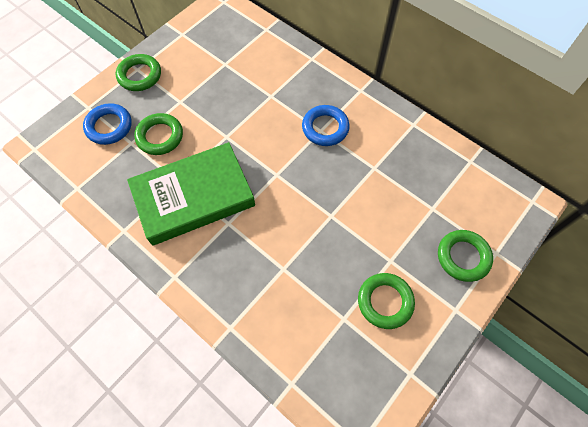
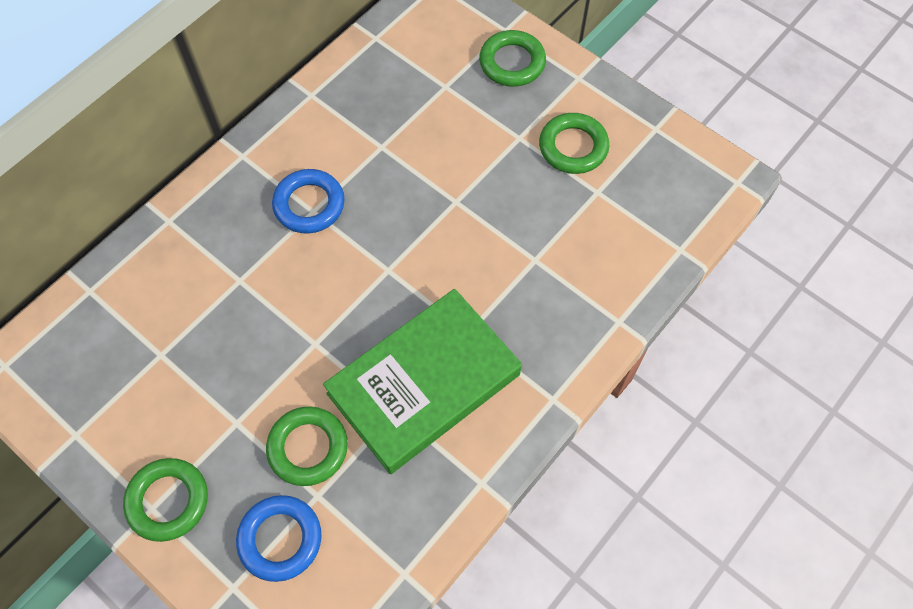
camera: 90 degrees left, 0 degrees up
(193, 197) = (423, 384): green book -> green book turned 75 degrees clockwise

